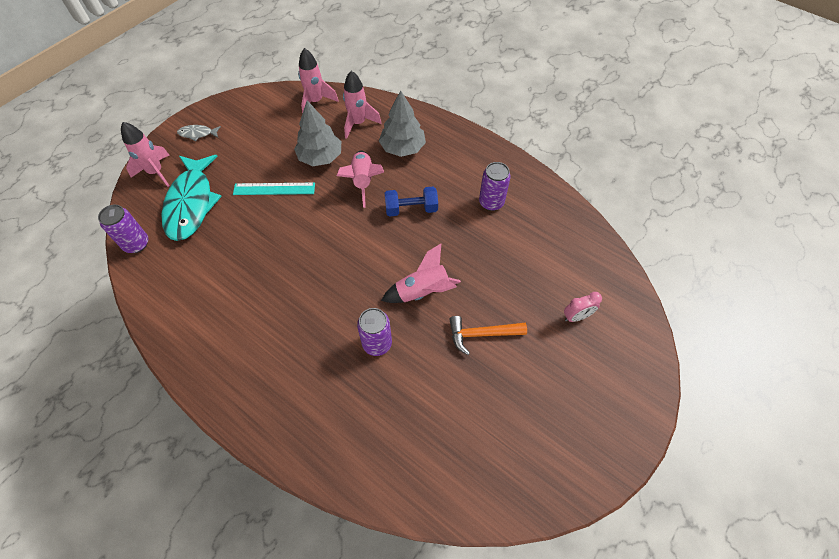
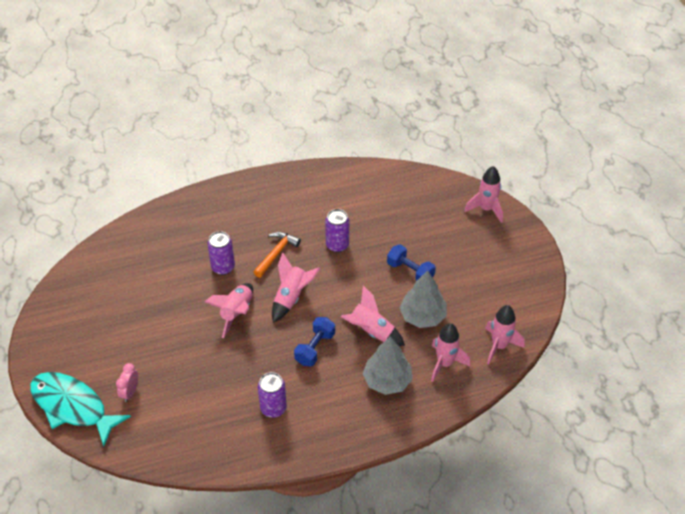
camera: 125 degrees right, 10 degrees down
(136, 244) = (418, 178): purple can -> purple can (337, 245)
(191, 203) = (435, 218): turquoise fish -> turquoise fish (73, 406)
(197, 134) = (515, 248): grey fish -> none
(274, 189) = (410, 271): turquoise ruler -> blue dumbbell
(370, 259) = (291, 297): none -> pink rocket
(481, 334) = (174, 326): orange hammer -> orange hammer (276, 253)

